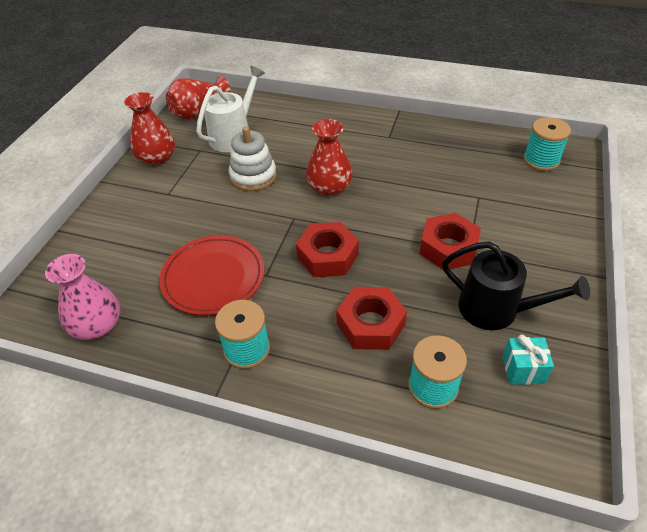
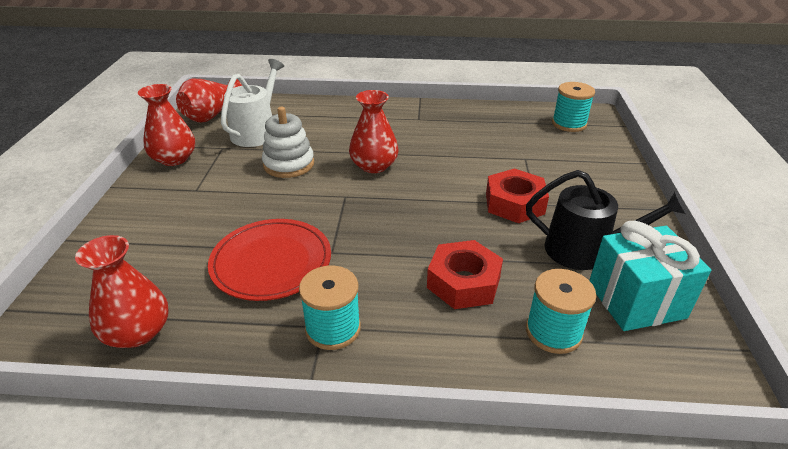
camera: 15 degrees left, 10 degrees down
(97, 325) = (137, 332): pink vase -> red vase
(328, 256) = (394, 225): red nut -> none
(523, 369) = (636, 300): turquoise gift -> turquoise gift, size x1.87

